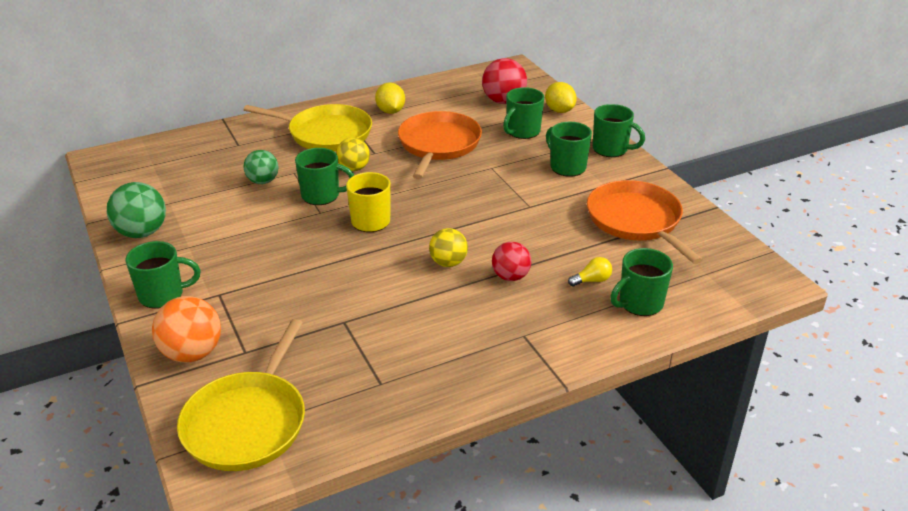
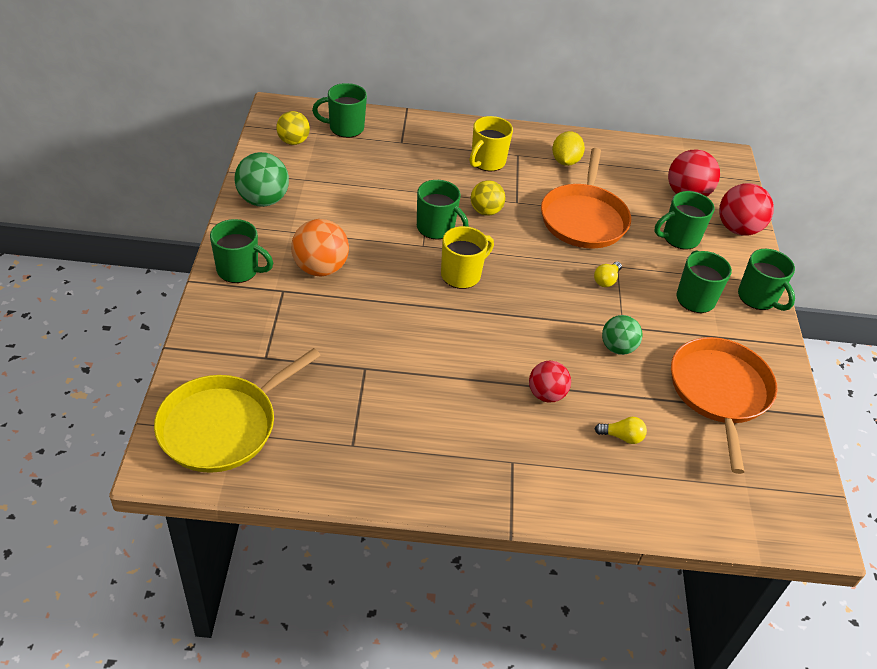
camera: 25 degrees right, 10 degrees up
(192, 353) = (224, 338): orange ball -> orange ball (320, 268)
(263, 181) = (396, 190): green ball -> green ball (617, 348)
(326, 133) = (487, 162): yellow pan -> yellow mug
(438, 145) = (584, 218): orange pan -> orange pan turned 150 degrees clockwise
(448, 263) = (499, 352): yellow ball -> yellow ball (293, 141)
(491, 180) = (606, 280): none -> yellow light bulb
(559, 110) = (738, 229): yellow lemon -> red ball
(639, 303) = (650, 485): green mug -> green mug (345, 128)

